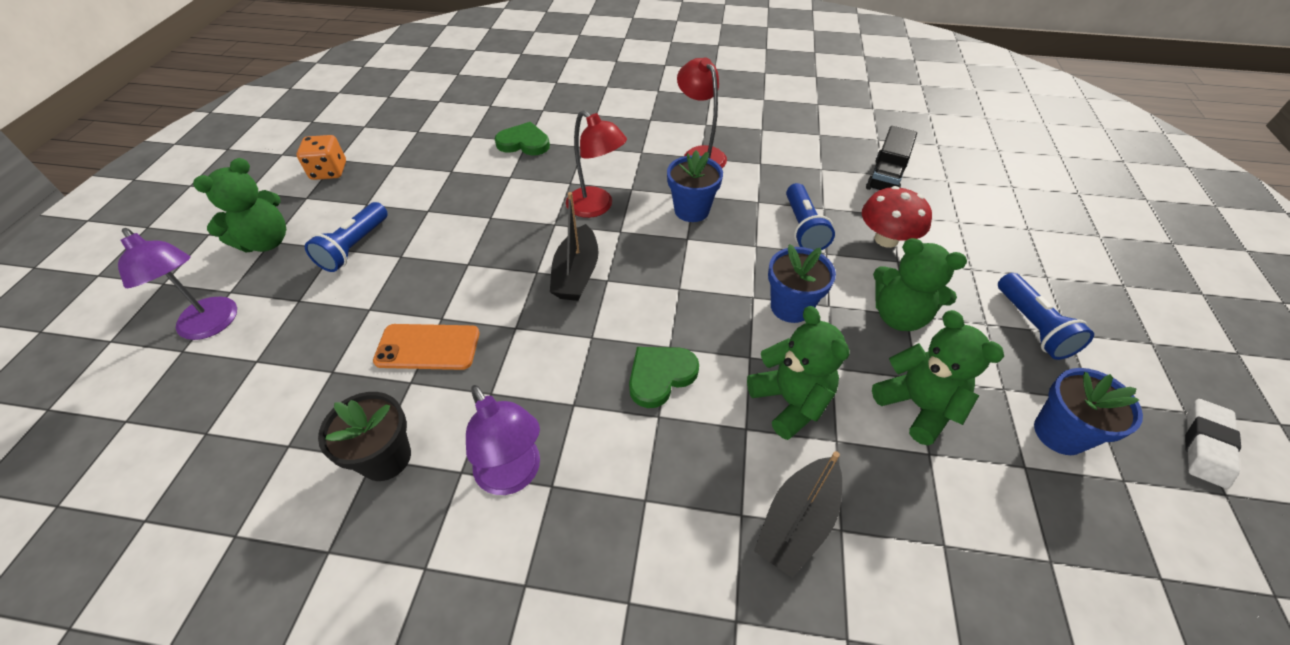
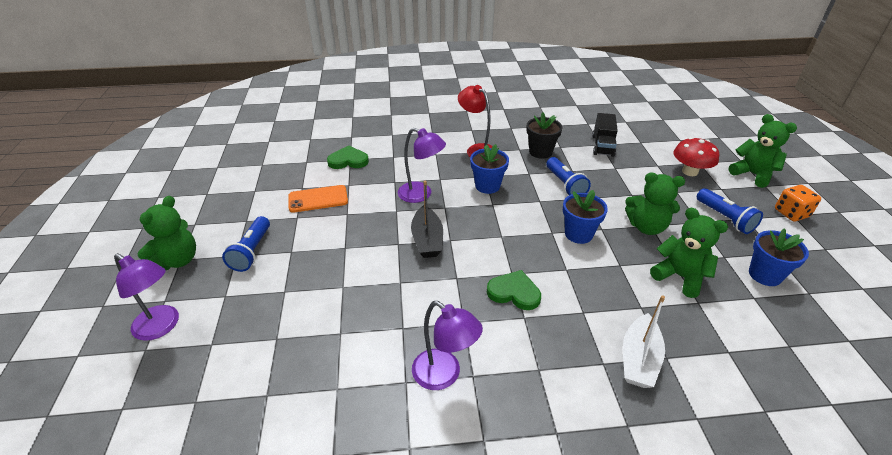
camera: 15 degrees left, 10 degrees down
(329, 171) = (204, 203): orange dice -> orange dice (791, 213)
(385, 457) = (346, 385): black flower pot -> black flower pot (540, 152)
(428, 347) = (342, 307): orange phone -> orange phone (318, 199)
(596, 207) = (421, 194): red lamp -> purple lamp
(660, 376) = (514, 292): green heart -> green heart turned 75 degrees clockwise
(790, 401) = (603, 290): green teddy bear -> green teddy bear (752, 174)
(797, 522) = (639, 359): black boat -> white boat
(886, 239) = (619, 183): red mushroom -> red mushroom (690, 171)
(1205, 445) = (842, 265): white eraser -> none

